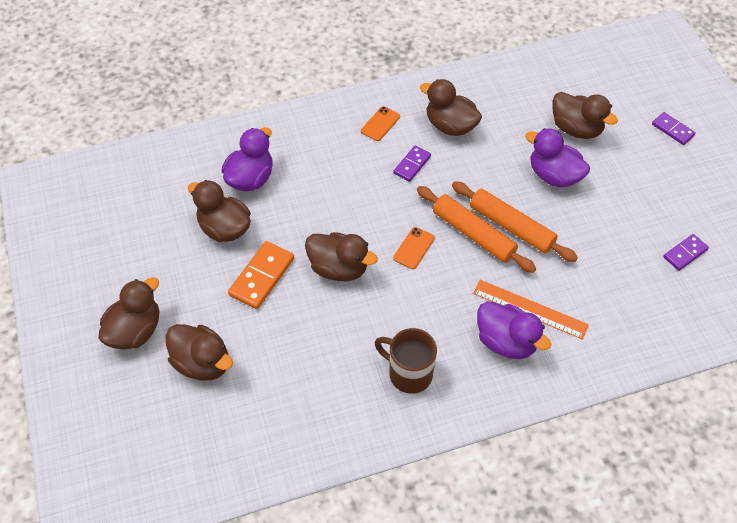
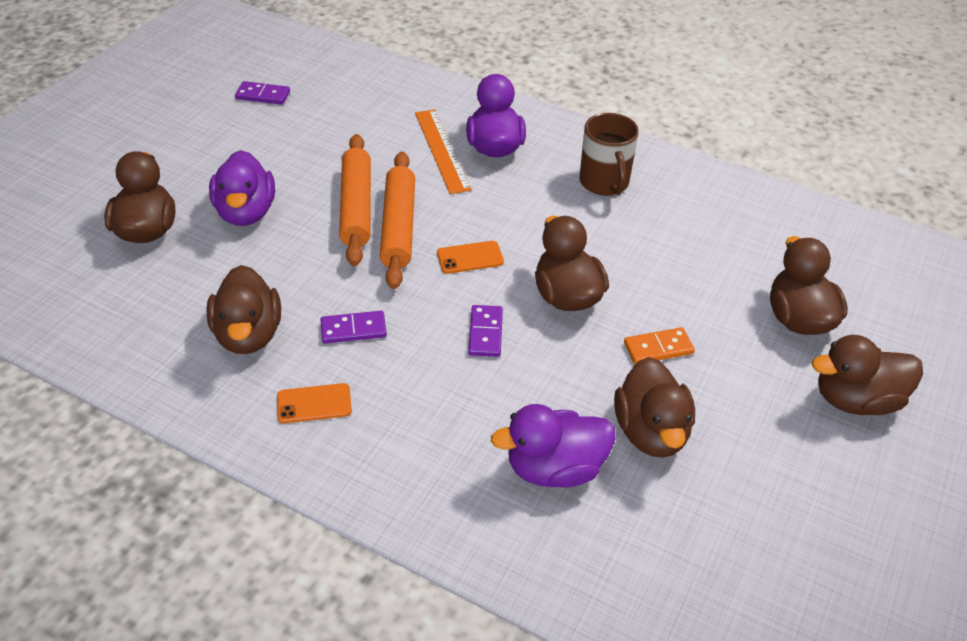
camera: 135 degrees left, 10 degrees down
(261, 276) = (658, 348): orange domino -> orange domino, size x0.63
(672, 130) = (79, 163): purple domino -> purple domino (485, 333)

